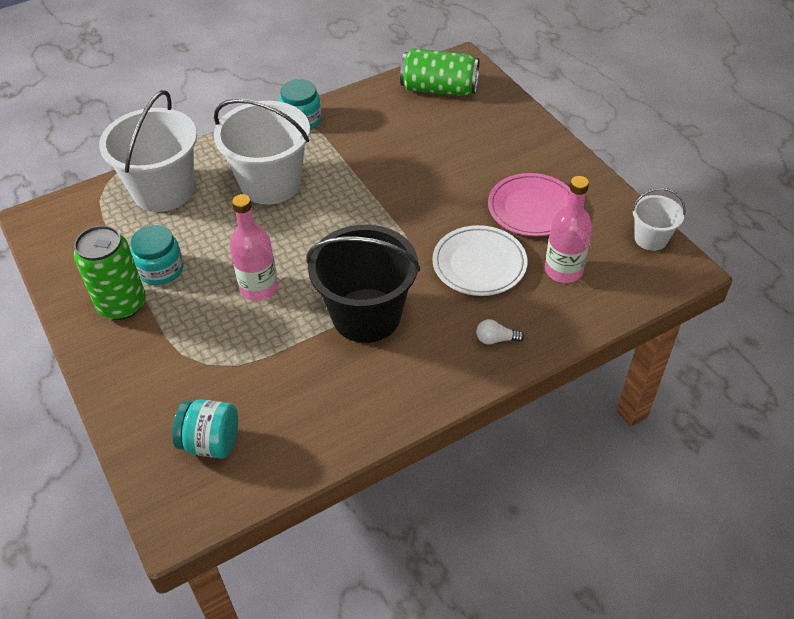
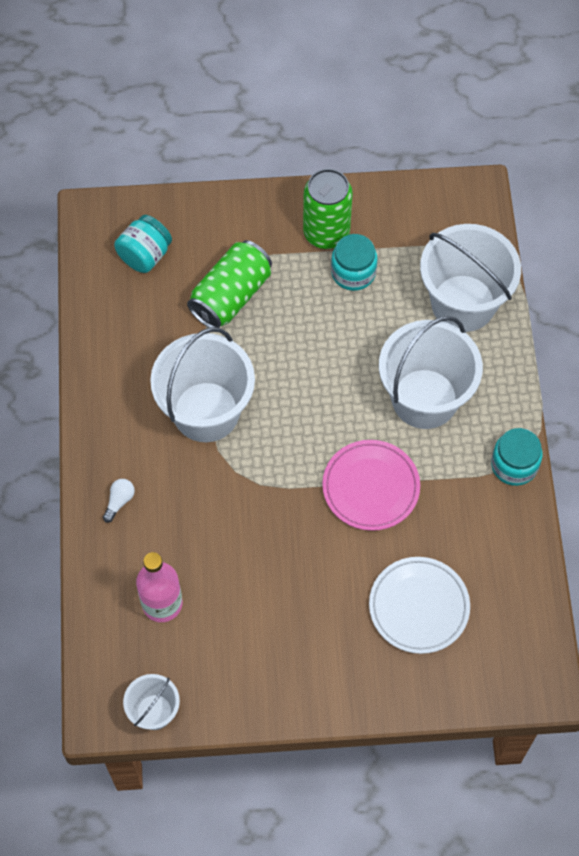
camera: 115 degrees right, 15 degrees up
(259, 288) = (287, 340): pink bottle -> none
(366, 315) = (206, 412): black bucket -> white bucket
(439, 89) = (501, 632): green can -> green can (231, 296)
(479, 264) = (212, 534): white plate -> white plate (419, 607)
(532, 208) = (257, 623): pink plate -> pink plate (371, 487)

